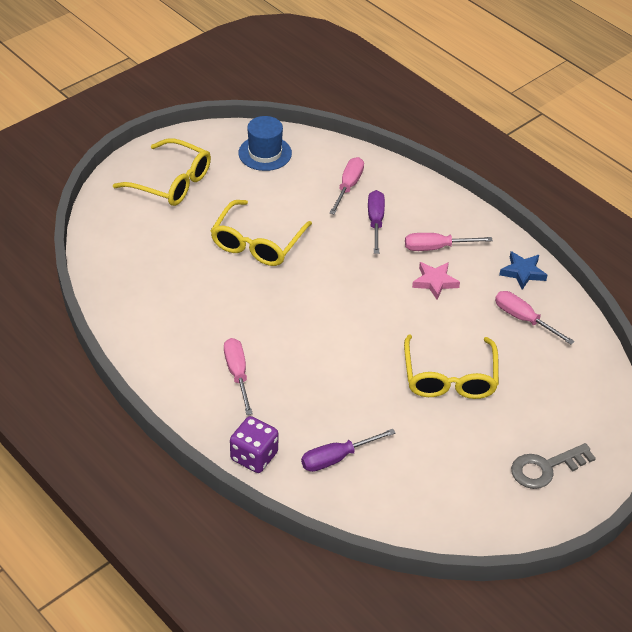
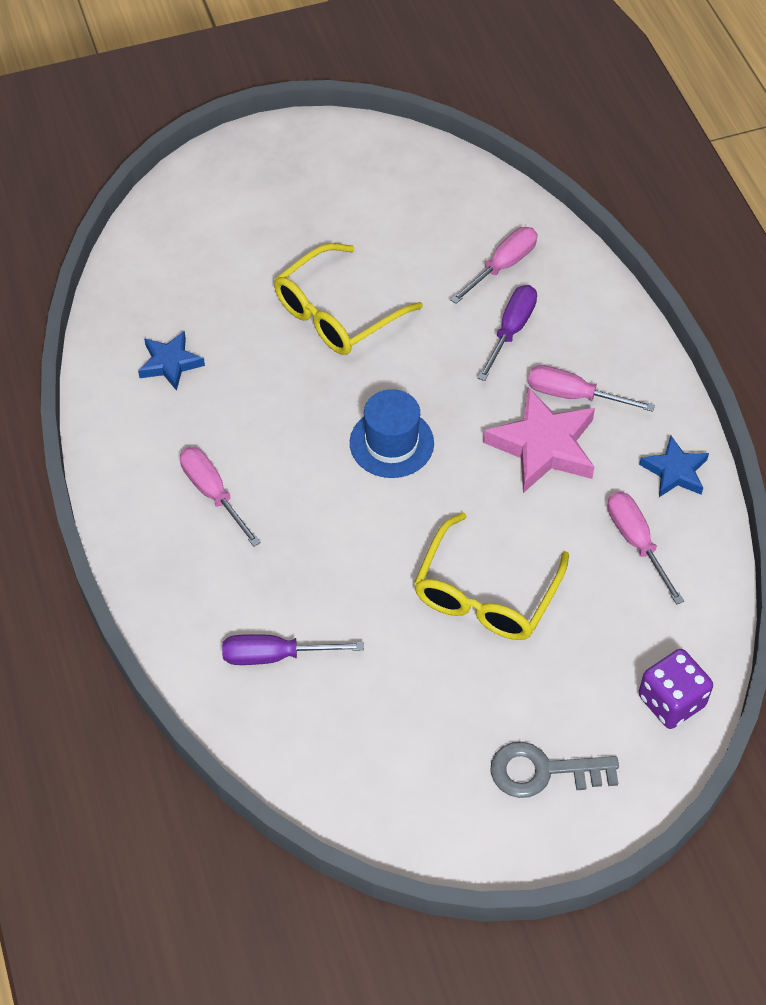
camera: 25 degrees right, 10 degrees up
(162, 304) = (170, 363): none -> blue star
(171, 182) = (272, 190): yellow glasses -> none
(237, 374) = (213, 493): pink screwdriver -> pink screwdriver turned 45 degrees counterclockwise
(254, 456) = (173, 615): purple dice -> purple dice (671, 701)
(265, 153) = (417, 183): blue hat -> blue hat (391, 443)
(435, 282) = (543, 446): pink star -> pink star, size x1.68

